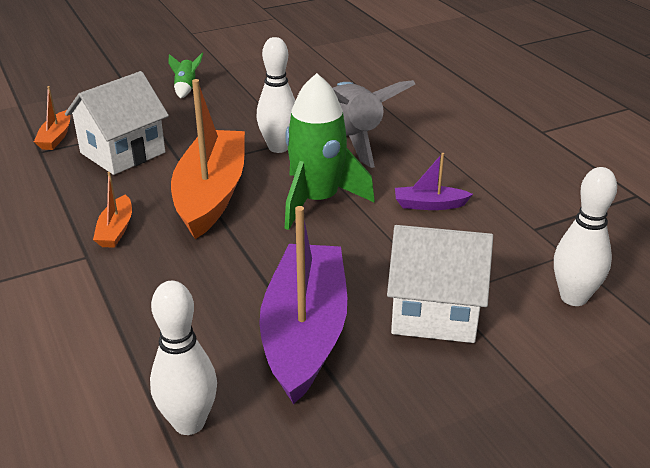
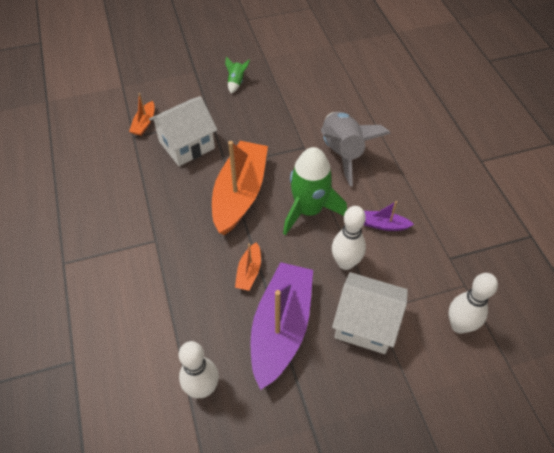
camera: 10 degrees right, 20 degrees up
(116, 230) = (175, 219): orange boat -> orange boat (249, 272)
(278, 147) = (291, 153): white bowling pin -> white bowling pin (345, 263)

